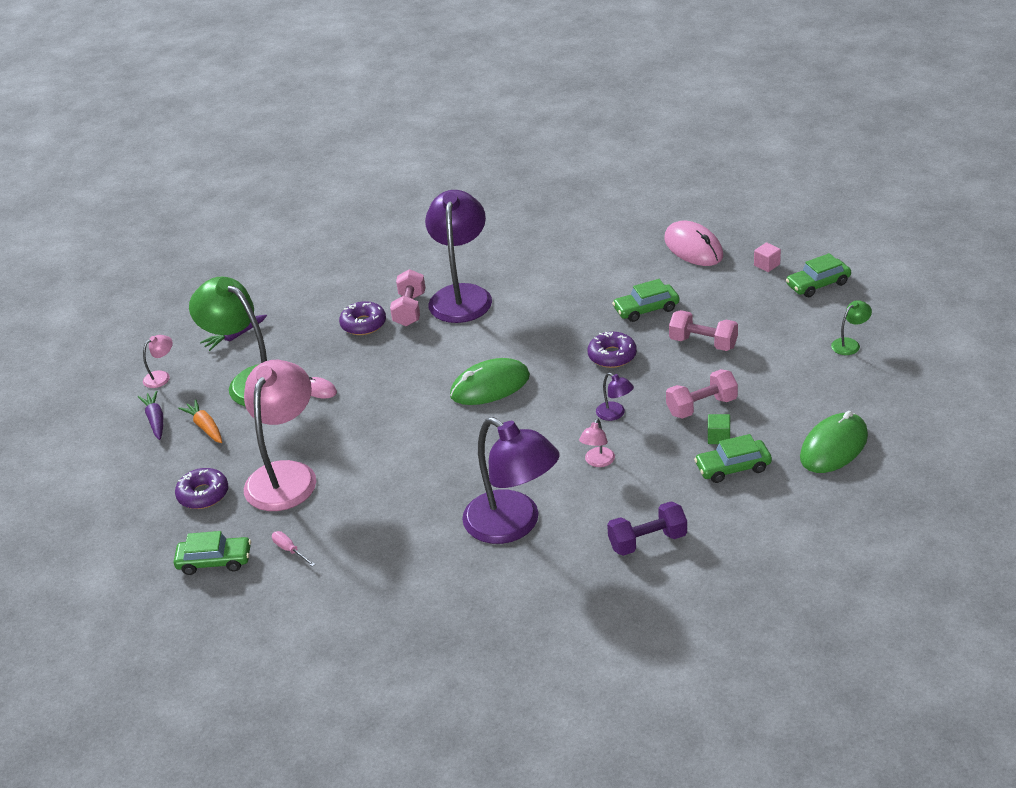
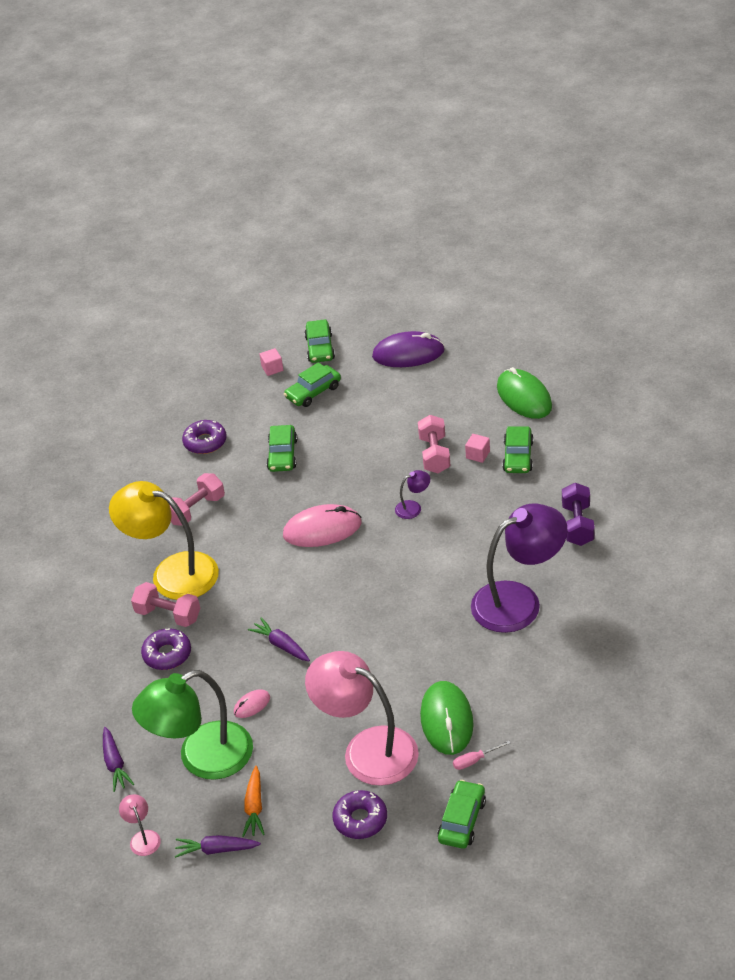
camera: 70 degrees left, 5 degrees up
(205, 427) = (254, 807): orange carrot -> orange carrot turned 75 degrees counterclockwise
(396, 385) = (281, 645): none -> purple carrot
(461, 295) = (172, 572): purple lamp -> yellow lamp
(490, 386) = (325, 579): green mouse -> green mouse (446, 720)
(597, 462) = (468, 532): pink lamp -> none
(612, 356) = (333, 491): purple donut -> purple donut (205, 442)
(693, 248) = (214, 404): pink mouse -> pink mouse (322, 529)
(703, 343) = (353, 433): pink dumbbell -> pink dumbbell (196, 510)
(718, 437) = (478, 455): green cube -> pink cube
(748, 300) = (313, 392): none -> green car
(850, 344) = (408, 353): green lamp -> purple mouse

